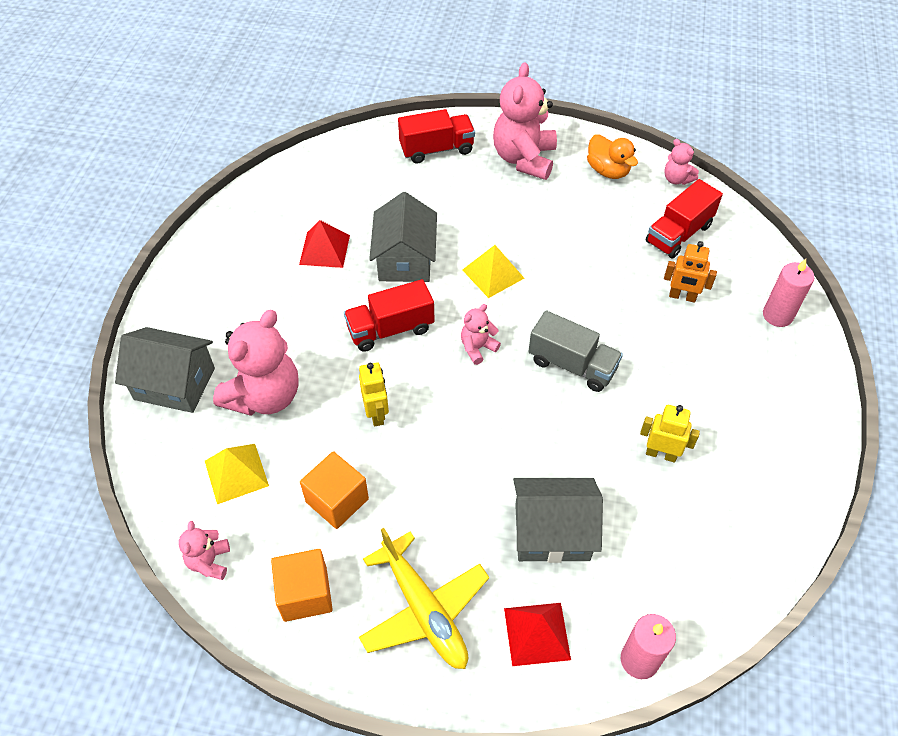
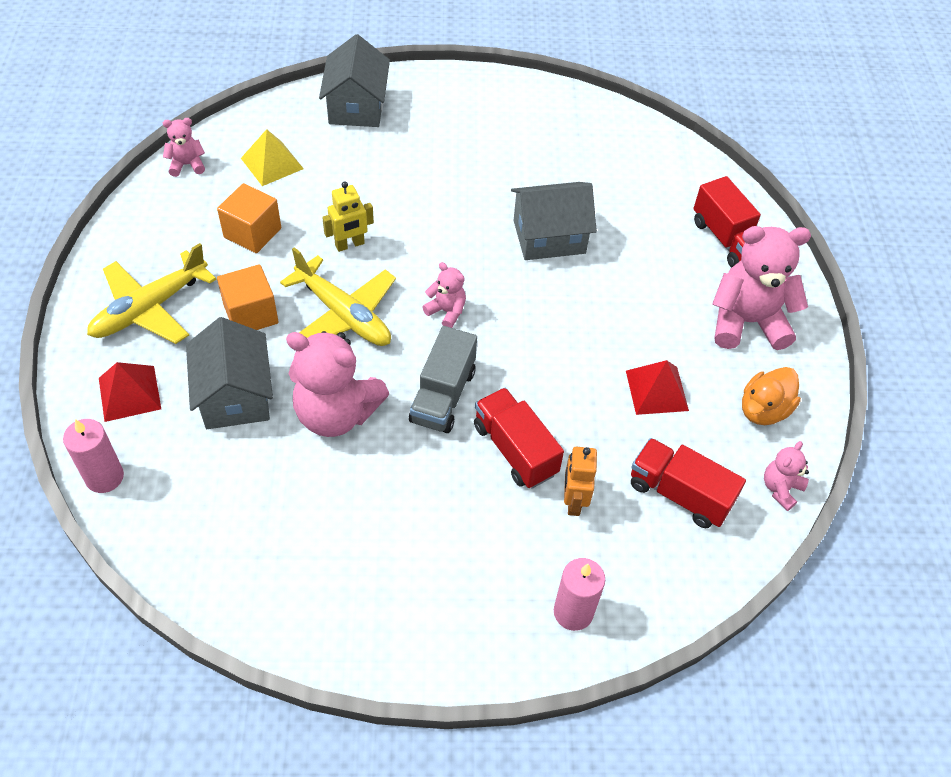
camera: 75 degrees right, 0 degrees up
(265, 396) = (355, 165): pink teddy bear -> pink teddy bear (336, 413)
(305, 594) = (161, 228): orange cube -> orange cube (251, 314)
(324, 249) = (542, 173): red pyramid -> red pyramid (656, 390)
(390, 329) = (453, 239): red truck -> red truck (515, 450)
(466, 429) = (344, 315): none -> yellow plane
(493, 274) = (552, 312): yellow pyramid -> none
(661, 454) = (340, 486): yellow robot -> none

